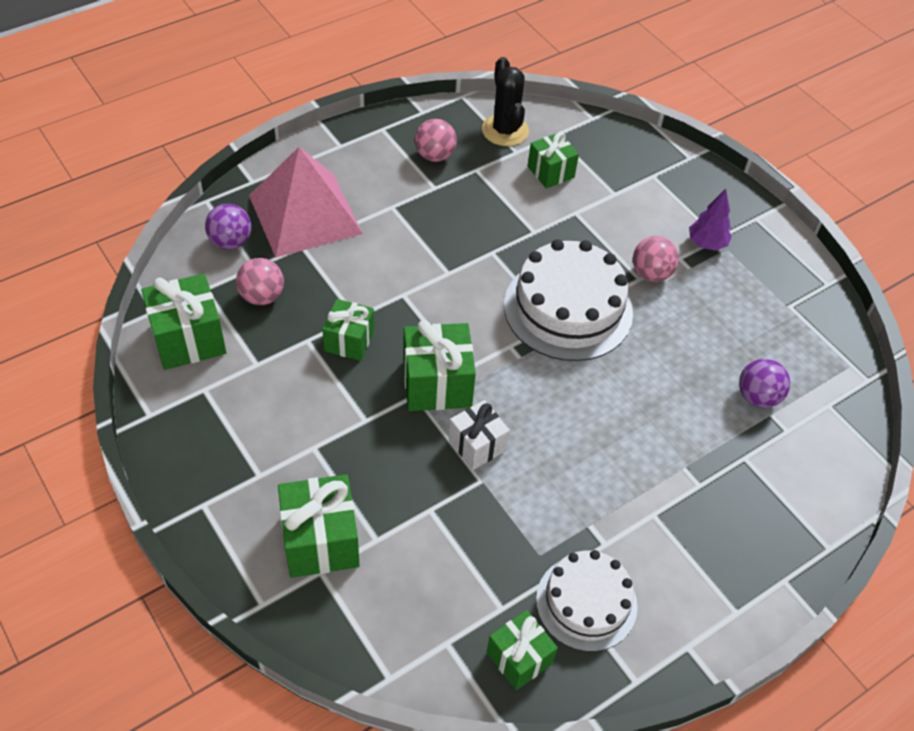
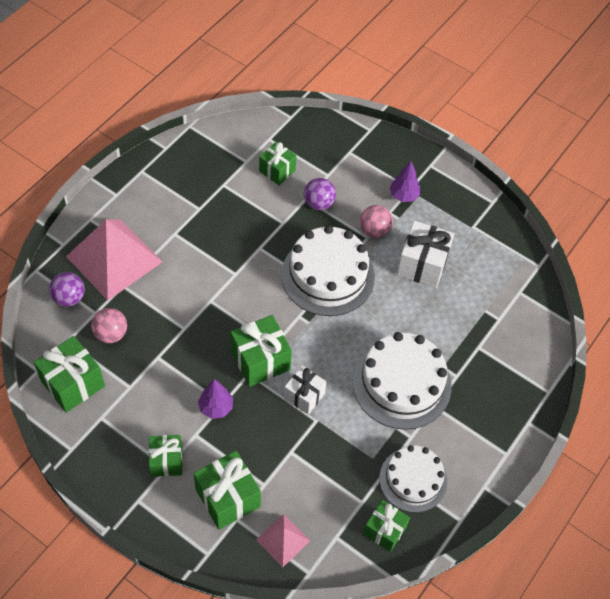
camera: 20 degrees left, 5 degrees up
(349, 341) = (187, 348): green gift -> green gift (166, 461)
(354, 423) = (216, 407): none -> purple tree
(371, 621) = (283, 540): none -> pink pyramid
(435, 155) = (189, 182): pink ball -> none
(505, 130) = (232, 146): black cactus -> none
(617, 471) = (401, 383): none -> white cake
(701, 332) = (422, 265): none -> white gift
(757, 397) = (473, 300): purple ball -> purple ball (319, 203)

